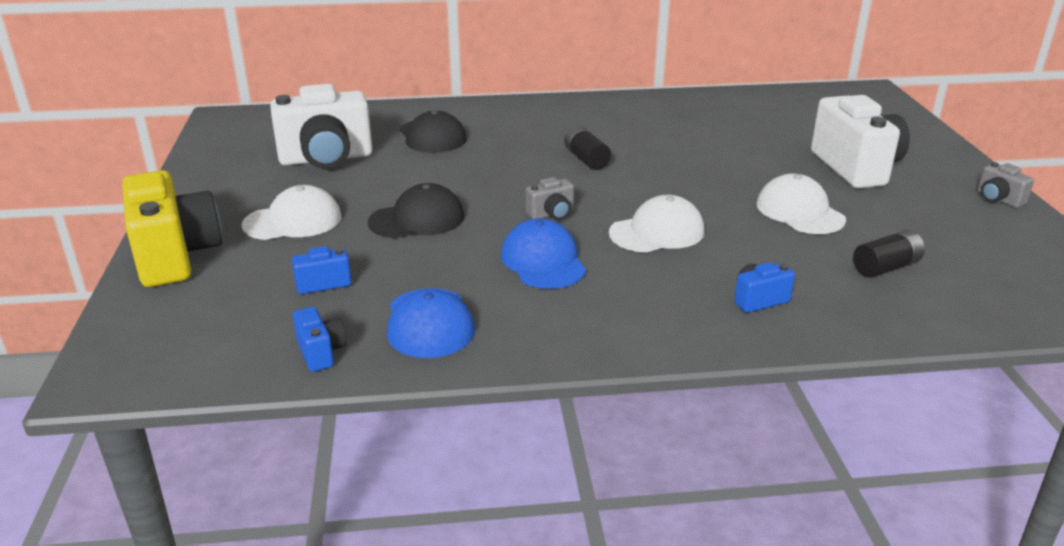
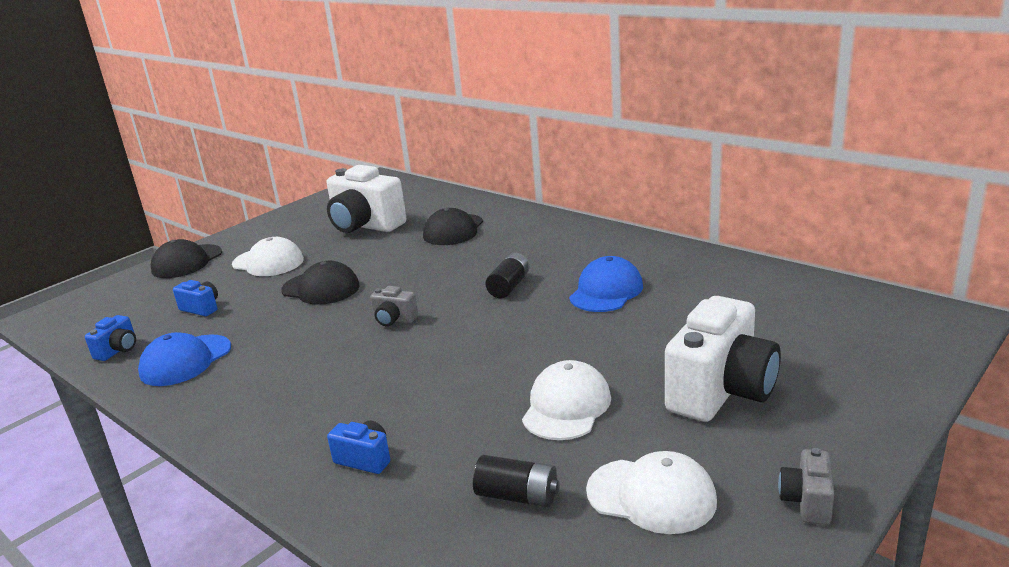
camera: 50 degrees right, 5 degrees down
(176, 256) = (187, 262): yellow camera -> black cap
(543, 261) = (317, 352): blue cap -> blue cap (606, 291)
(657, 232) = (425, 367): white cap -> white cap (651, 495)

